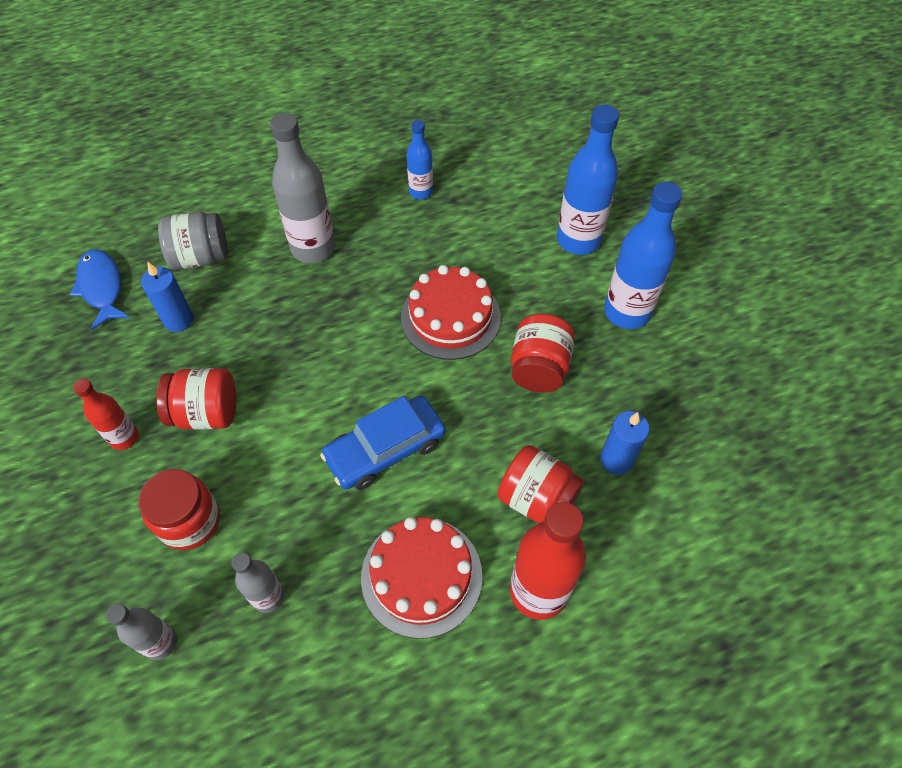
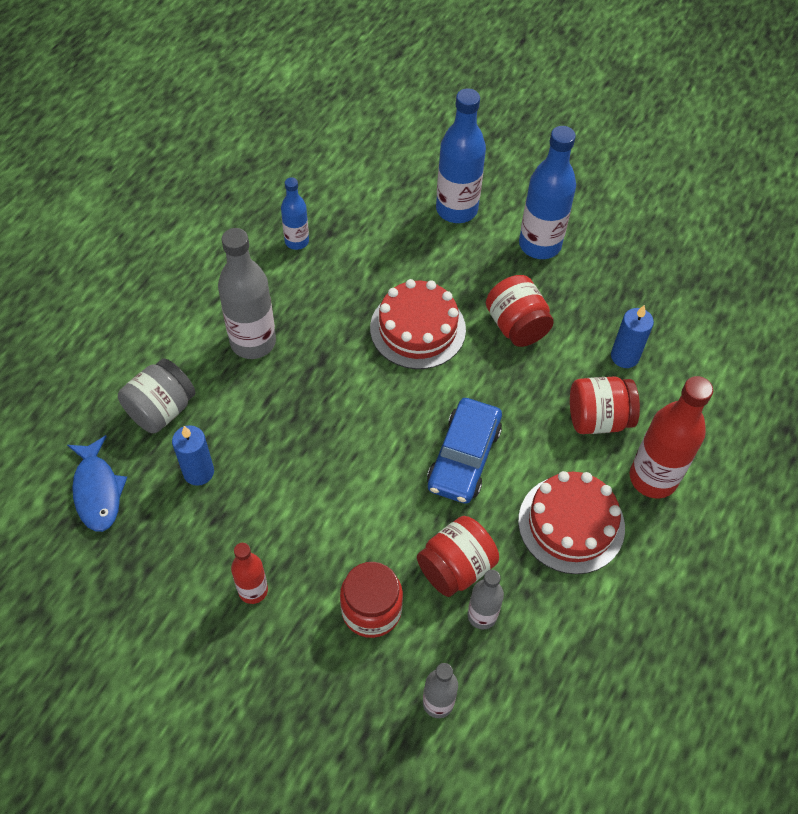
camera: 40 degrees left, 0 degrees up
(102, 287) = (97, 491): blue fish -> blue fish turned 135 degrees counterclockwise
(206, 413) = (300, 526): red jar -> red jar (456, 567)

